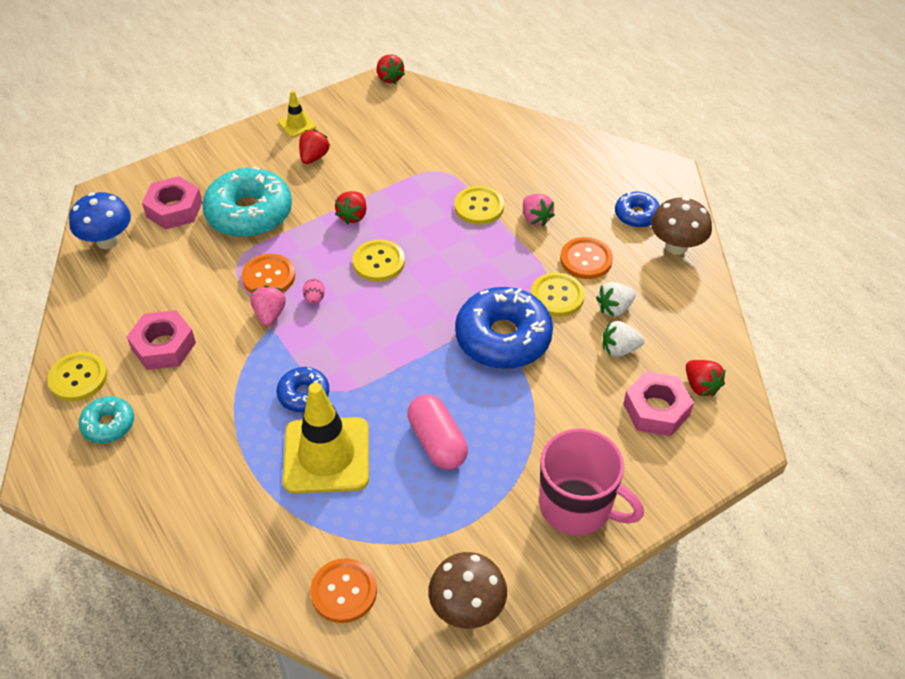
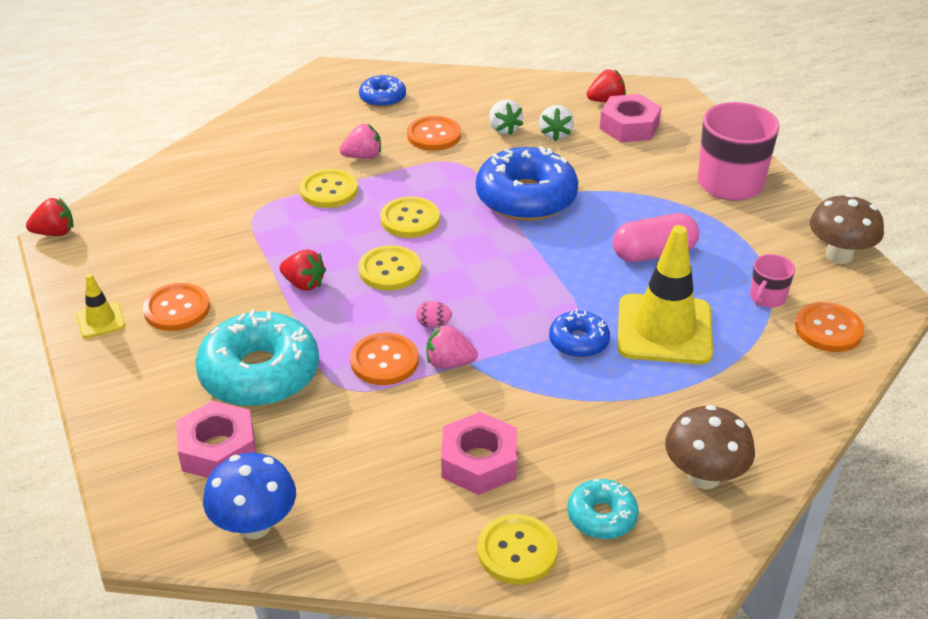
camera: 80 degrees left, 10 degrees down
(314, 157) = (177, 309): red strawberry -> orange button
(384, 538) = (767, 298): none -> pink mug
(557, 296) = (478, 158): yellow button -> yellow button (410, 219)
(676, 246) = (433, 84): brown mushroom -> brown mushroom (704, 476)

